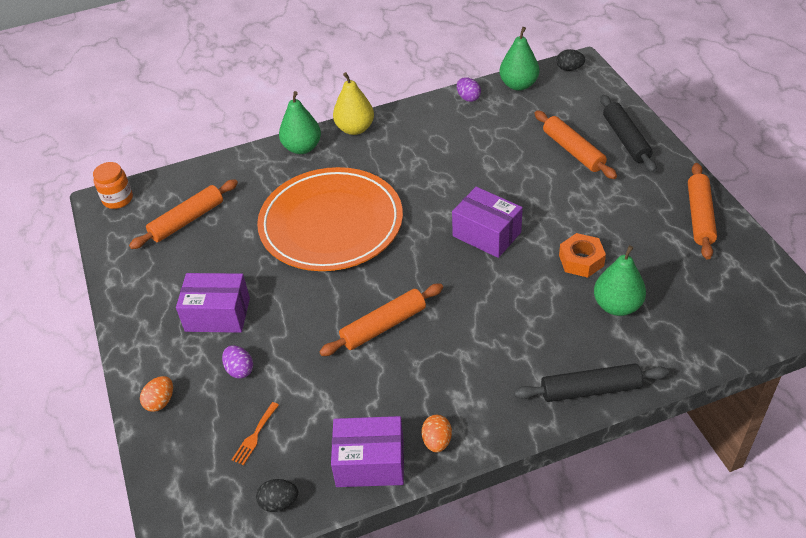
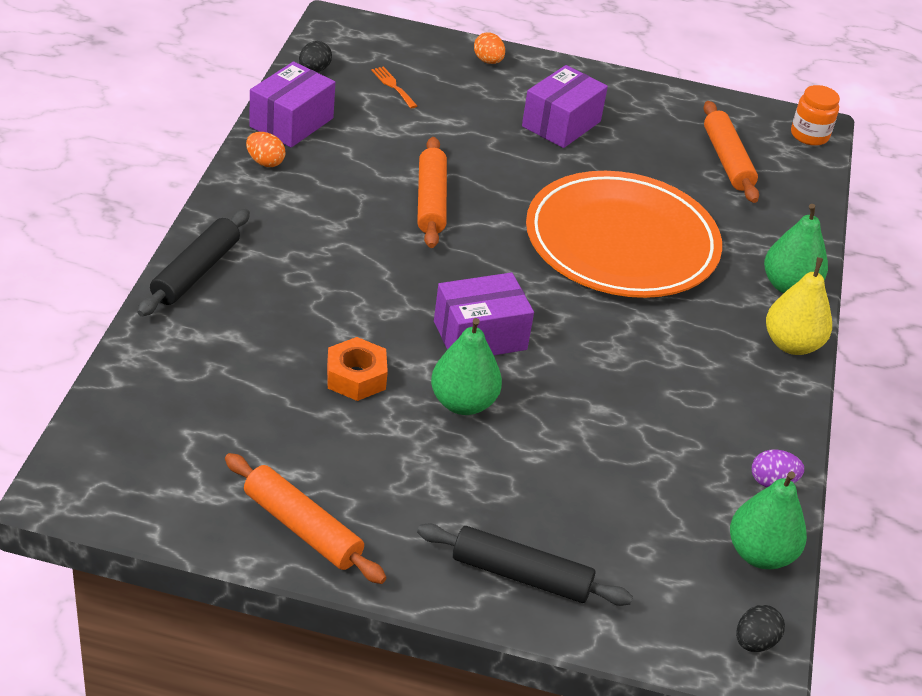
camera: 115 degrees right, 5 degrees down
(239, 370) = (476, 108): purple egg -> none
(573, 151) = (551, 504): orange rolling pin -> none
(617, 306) = (263, 358): green pear -> green pear (463, 403)

